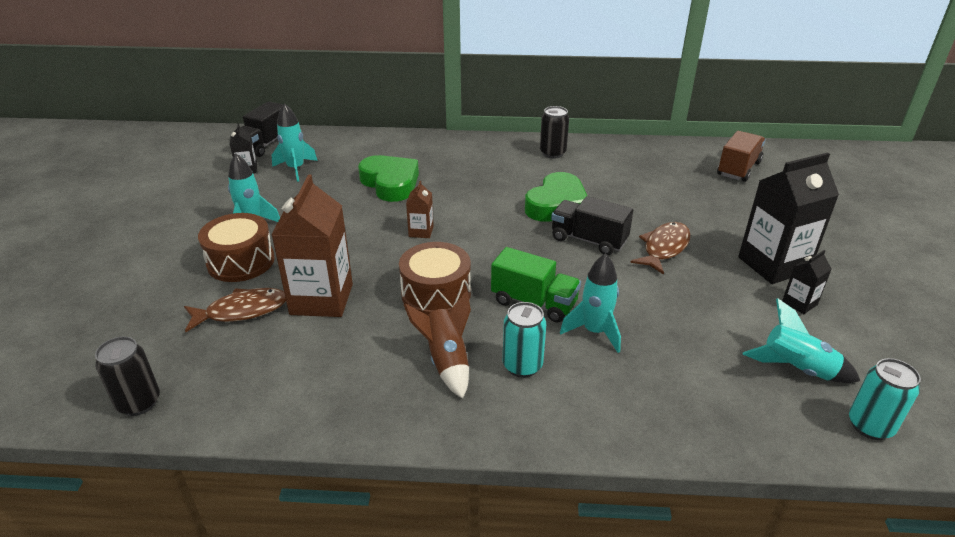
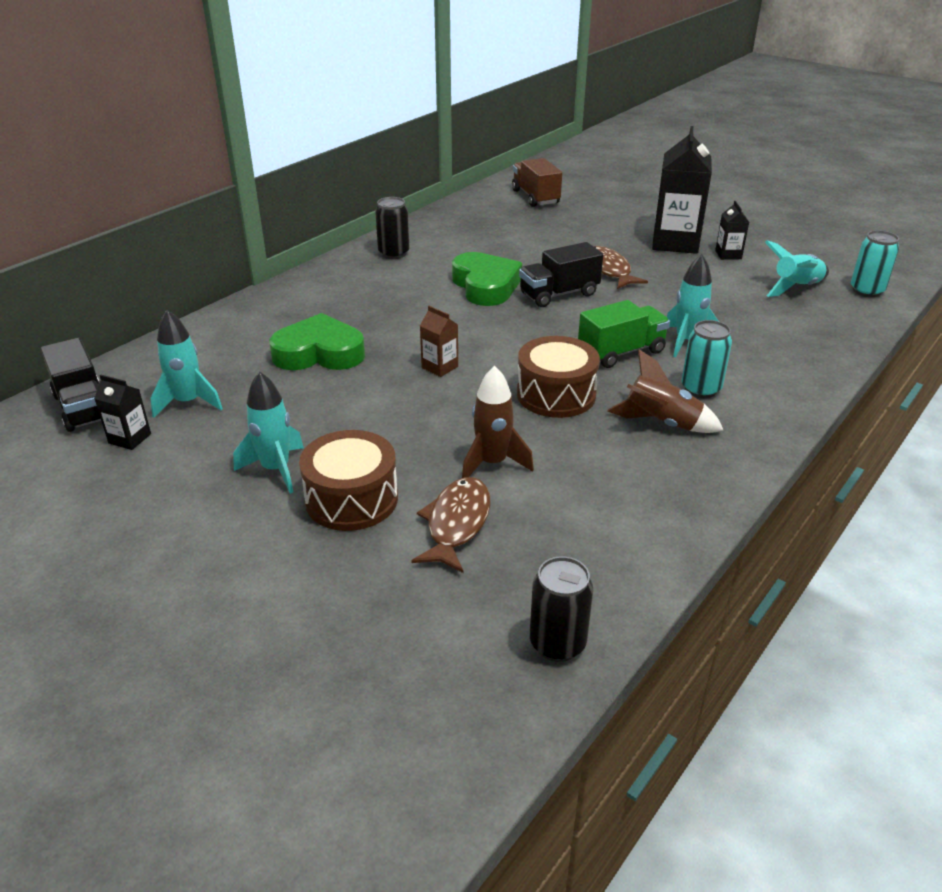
camera: 55 degrees left, 0 degrees up
(321, 299) = (492, 463): brown carton -> brown rocket

